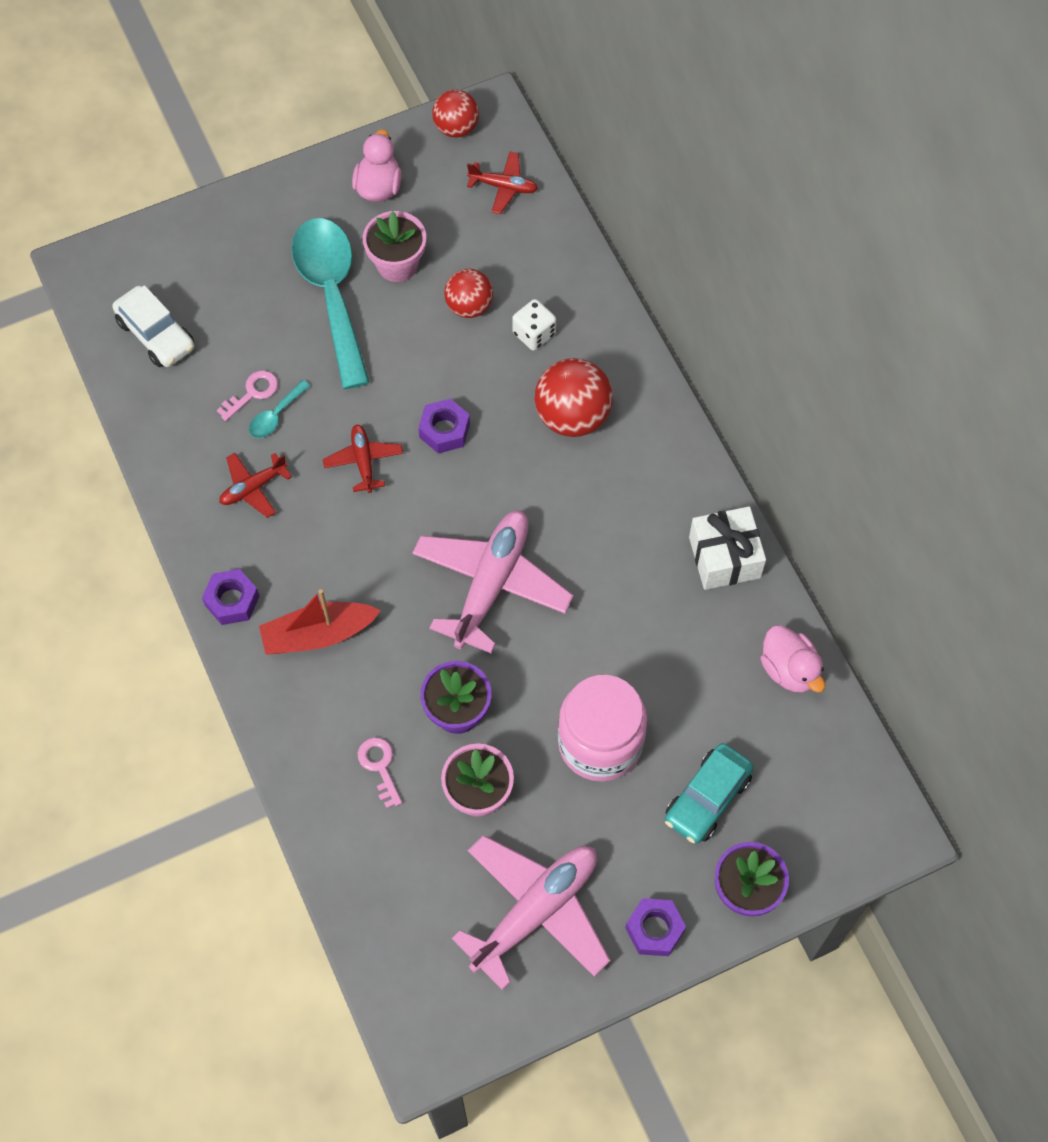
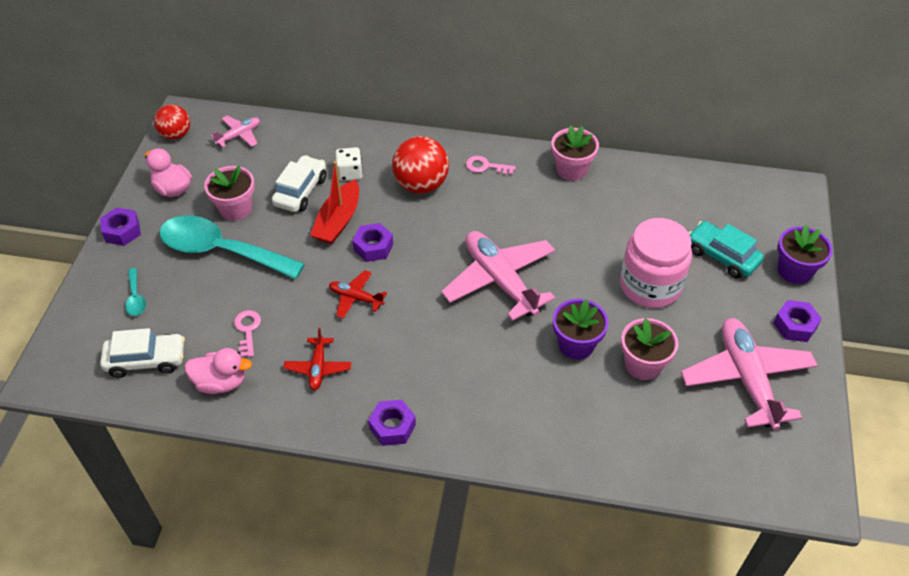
camera: 55 degrees left, 15 degrees down
(275, 416) = (277, 327): turquoise spoon -> turquoise spoon (136, 298)
(289, 188) = (122, 231): none -> purple nut
(318, 634) = (460, 390): red boat -> red boat (338, 221)
(380, 767) = (585, 408): pink key -> pink key (486, 166)
(469, 306) = (301, 191): red ball -> white car
(503, 187) = (239, 135): red plane -> pink plane
(707, 798) = (722, 256): turquoise car -> turquoise car turned 150 degrees clockwise
(724, 557) = (571, 169): white gift -> pink flower pot
(789, 669) = (664, 180): pink duck -> pink duck (221, 382)

